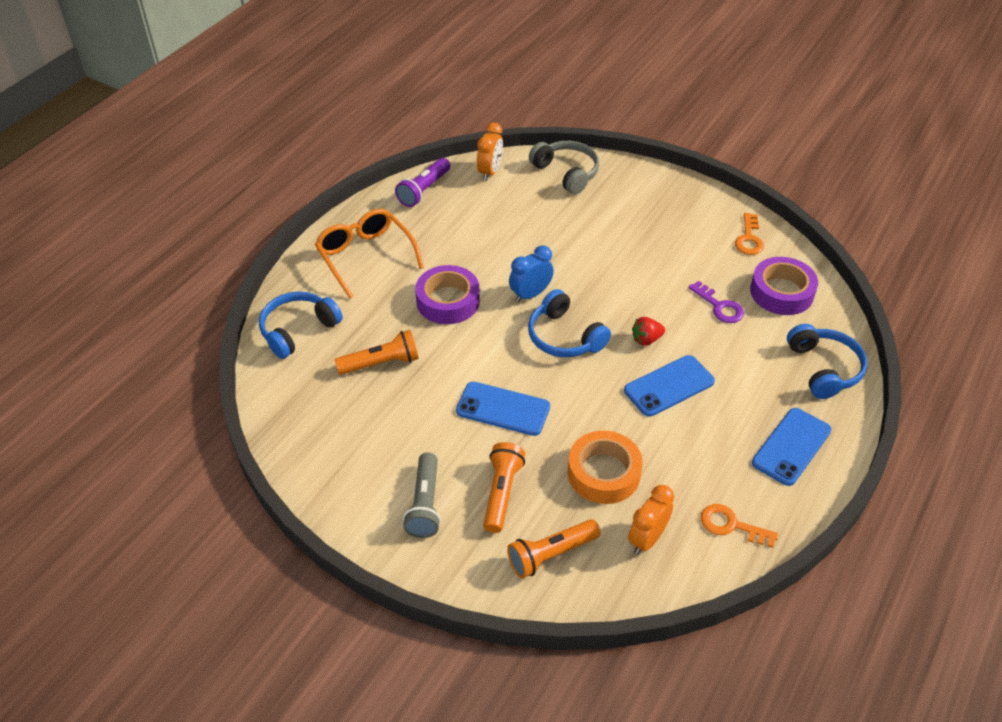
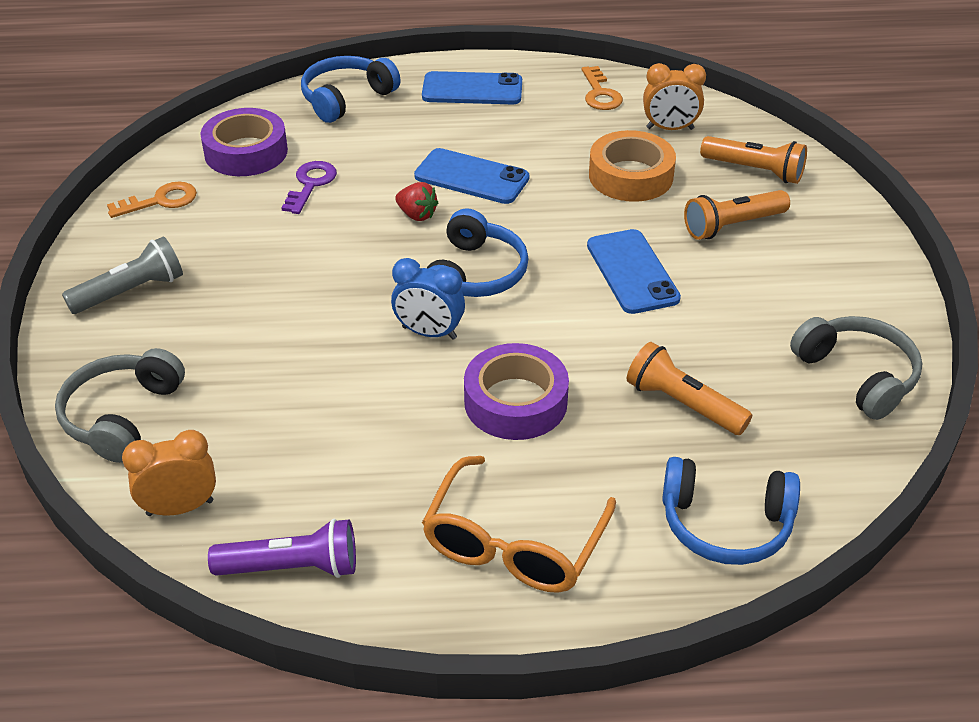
camera: 125 degrees left, 5 degrees down
(323, 454) = (857, 375): none -> grey headphones
(425, 504) = (809, 267): grey flashlight -> grey flashlight (130, 292)

